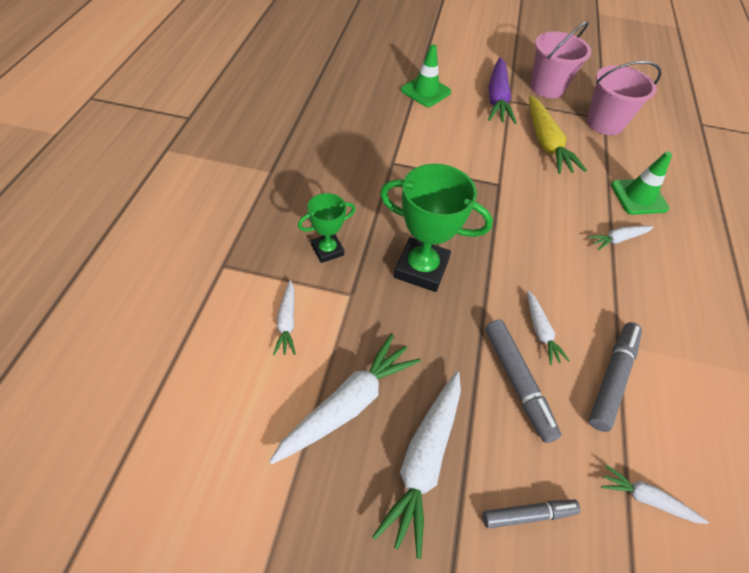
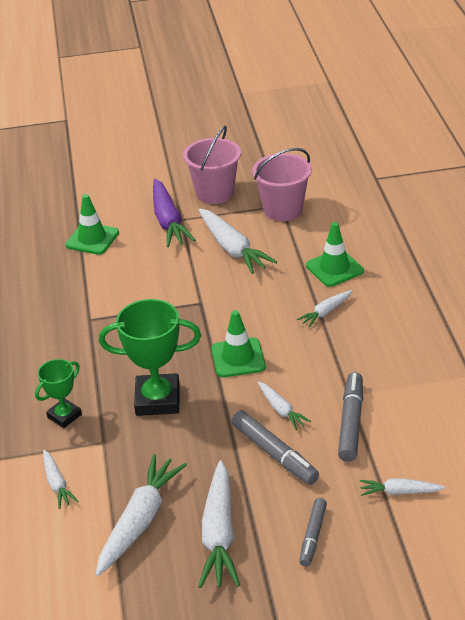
camera: 15 degrees left, 15 degrees down
(515, 254) = (238, 358): none -> green traffic cone
(528, 514) = (313, 536): grey marker -> grey marker turned 135 degrees clockwise
(546, 143) = (232, 249): yellow carrot -> white carrot

